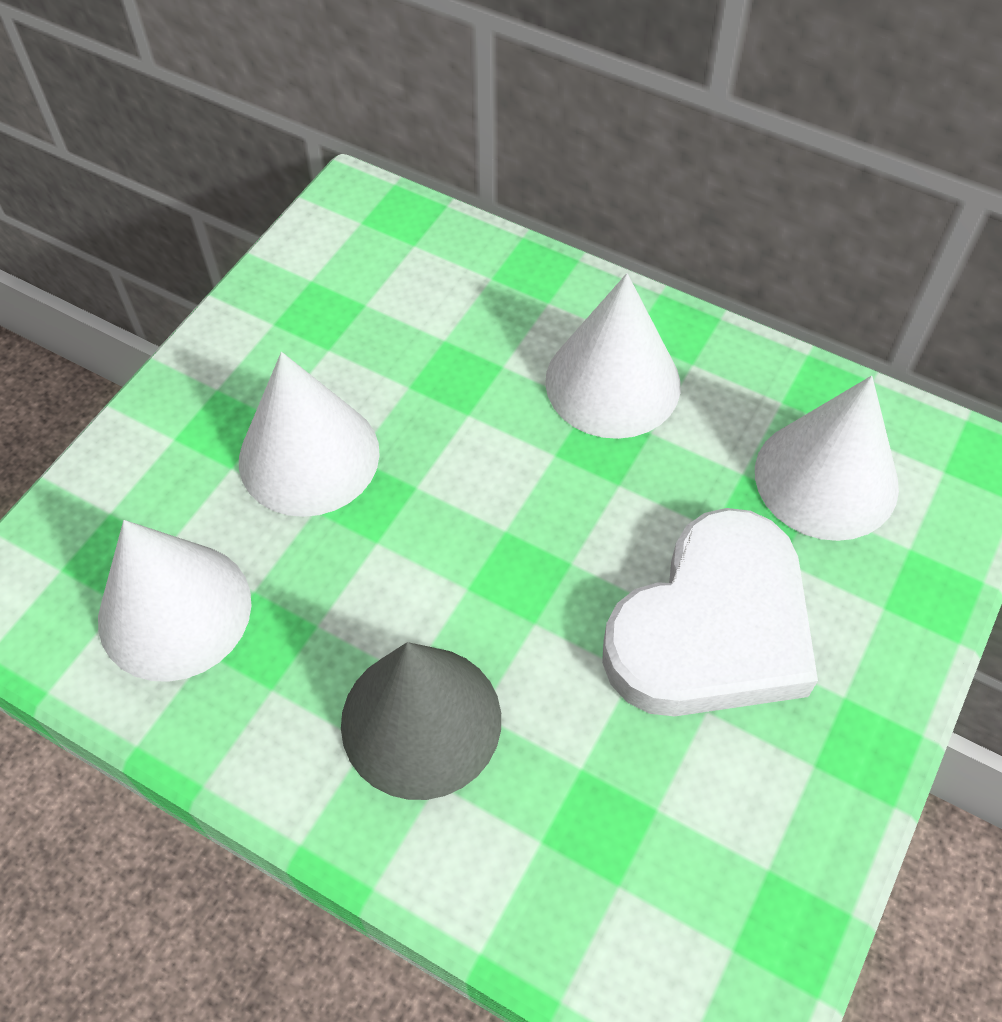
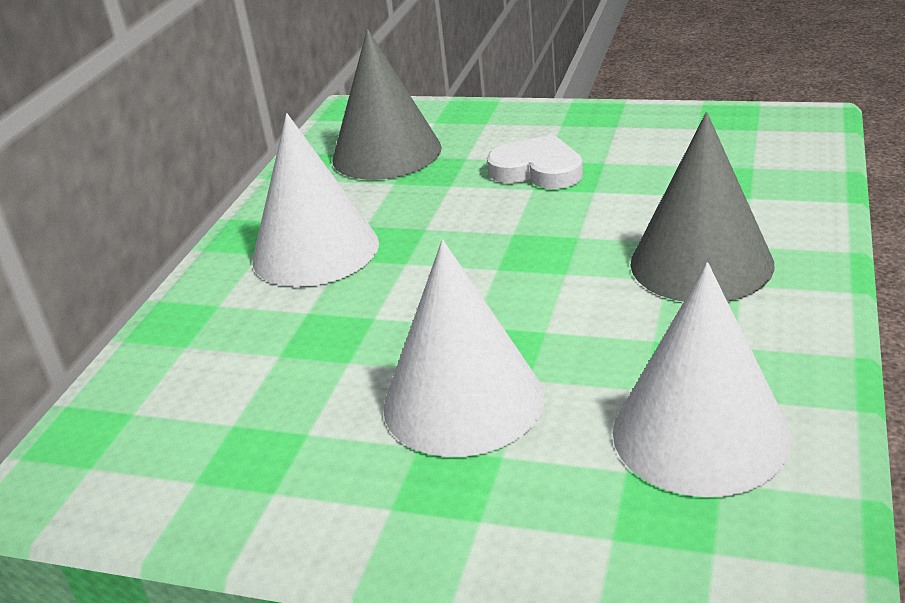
camera: 100 degrees left, 25 degrees down
(712, 628) = (538, 170): white heart -> white heart, size x0.54
(826, 478) = (386, 153): white cone -> grey cone

